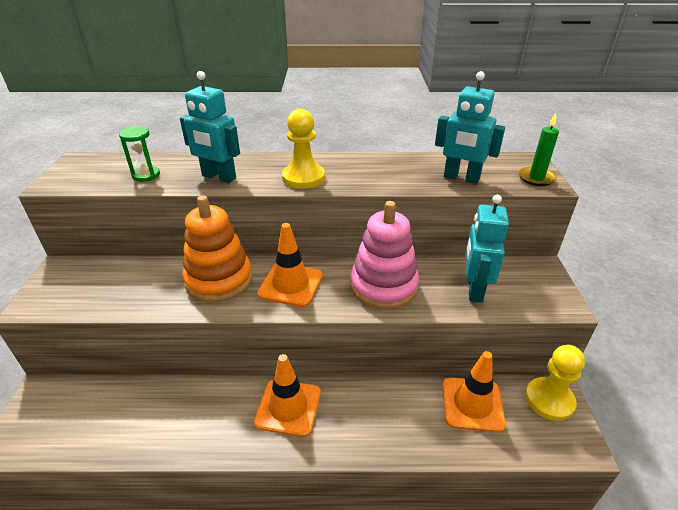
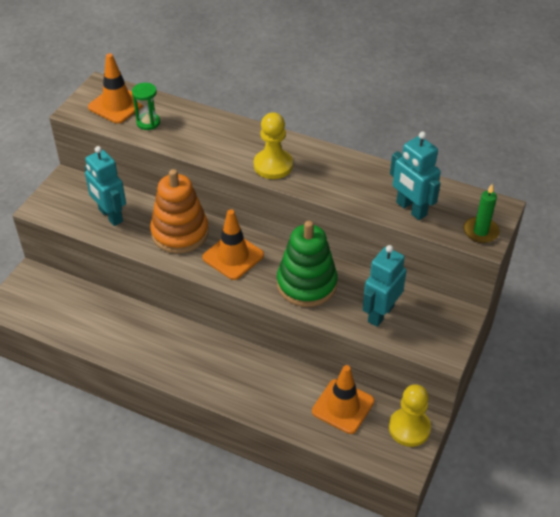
camera: 25 degrees right, 10 degrees up
(218, 177) = (204, 143): turquoise robot -> turquoise robot (110, 216)
(288, 407) = (200, 353): orange traffic cone -> orange traffic cone (117, 105)
(383, 286) = (306, 284): pink stacking toy -> green stacking toy

